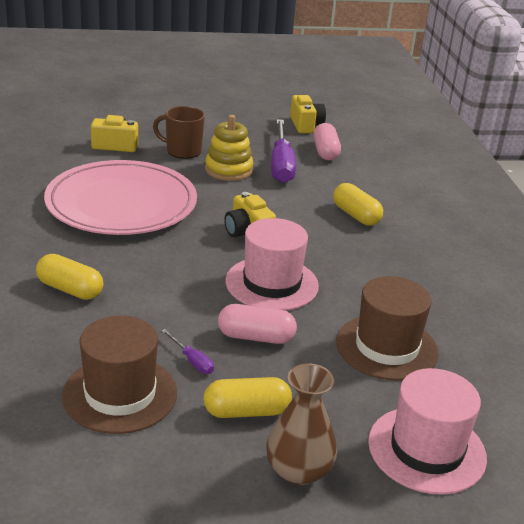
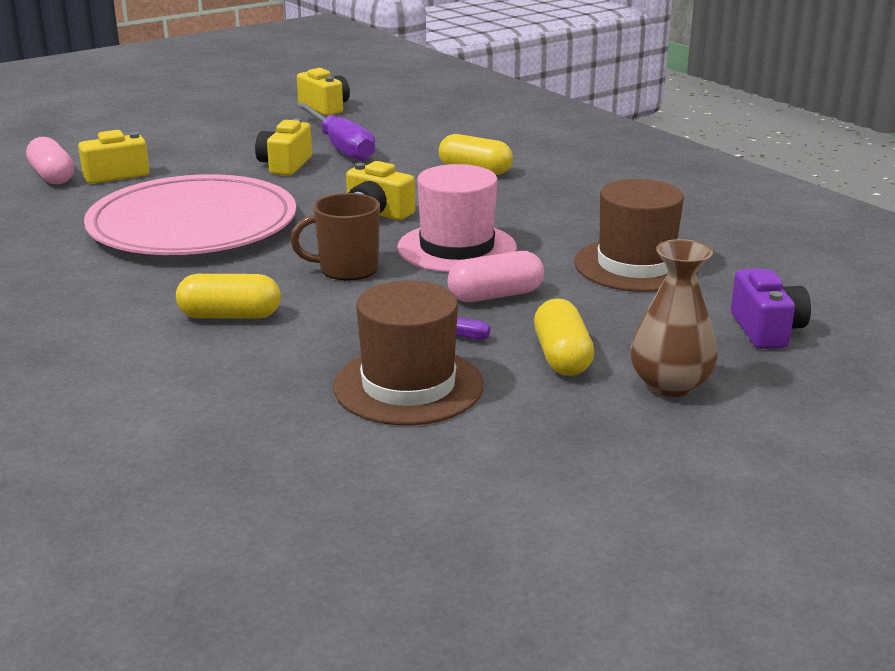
camera: 25 degrees left, 5 degrees down
(182, 151) = (207, 161): brown mug -> brown mug (346, 269)
(228, 170) = (285, 165): yellow stacking toy -> yellow camera
(246, 411) = (562, 357): yellow capsule -> yellow capsule turned 60 degrees counterclockwise
(325, 152) = (376, 125): pink capsule -> pink capsule (52, 176)
(426, 449) = (766, 330): pink hat -> purple camera

